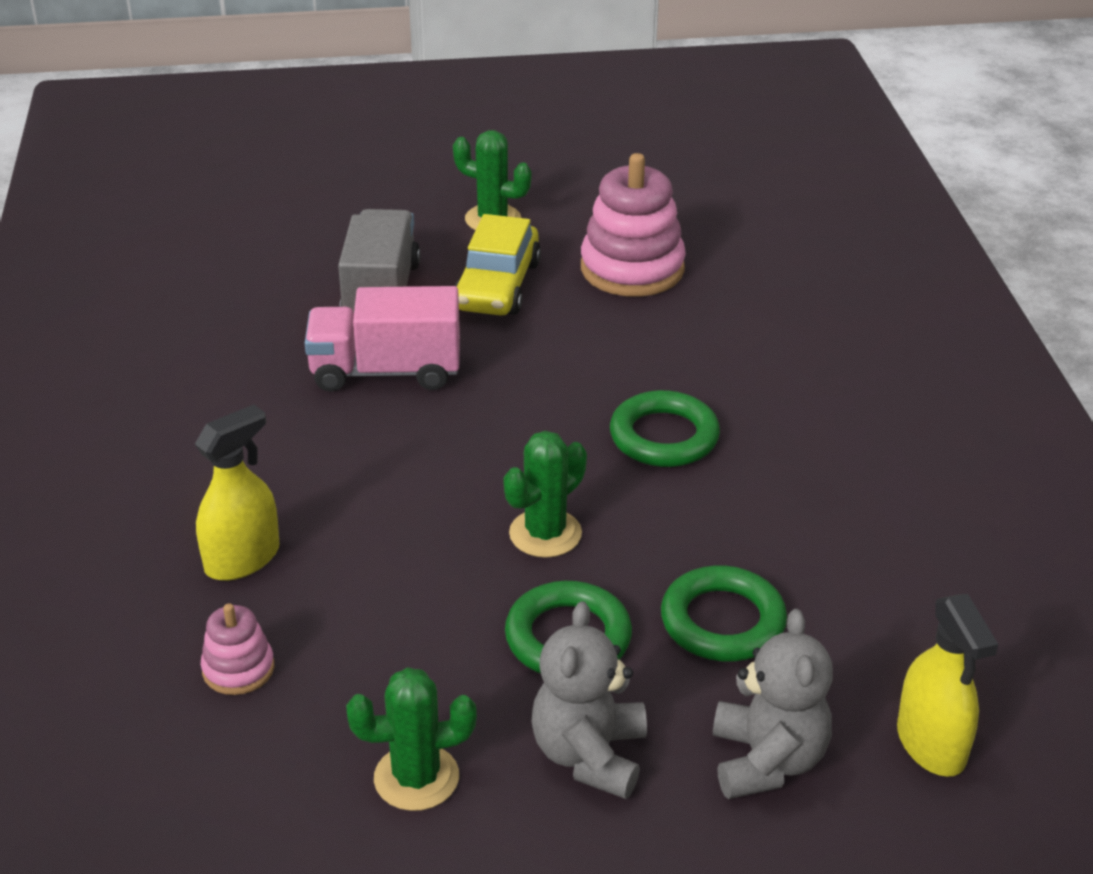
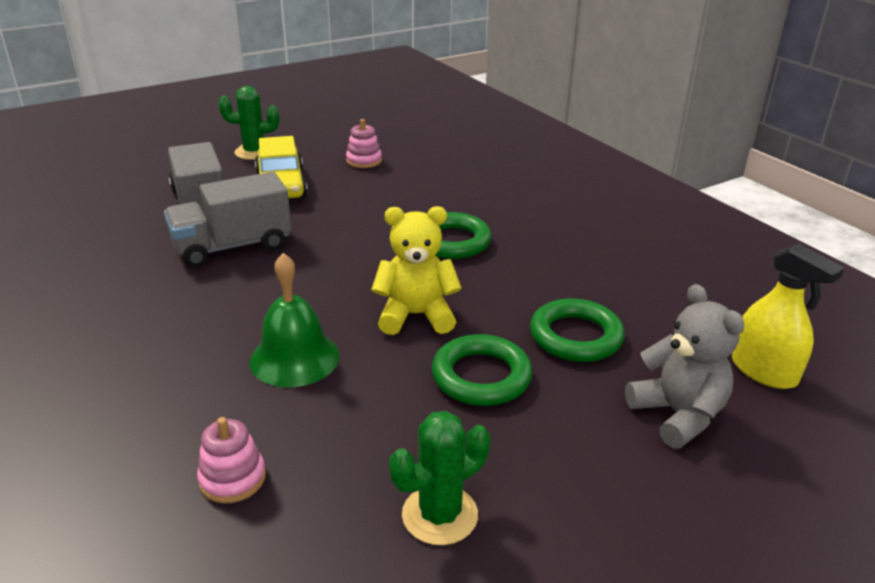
camera: 25 degrees left, 5 degrees down
(242, 559) = (189, 394): yellow spray bottle -> none
(374, 549) = (294, 358): none -> green bell
(386, 371) = (232, 246): pink truck -> grey truck
(545, 534) = (416, 315): green cactus -> yellow teddy bear
(589, 755) = (557, 452): grey teddy bear -> none
(632, 269) = (364, 161): pink stacking toy -> pink stacking toy, size x0.51

